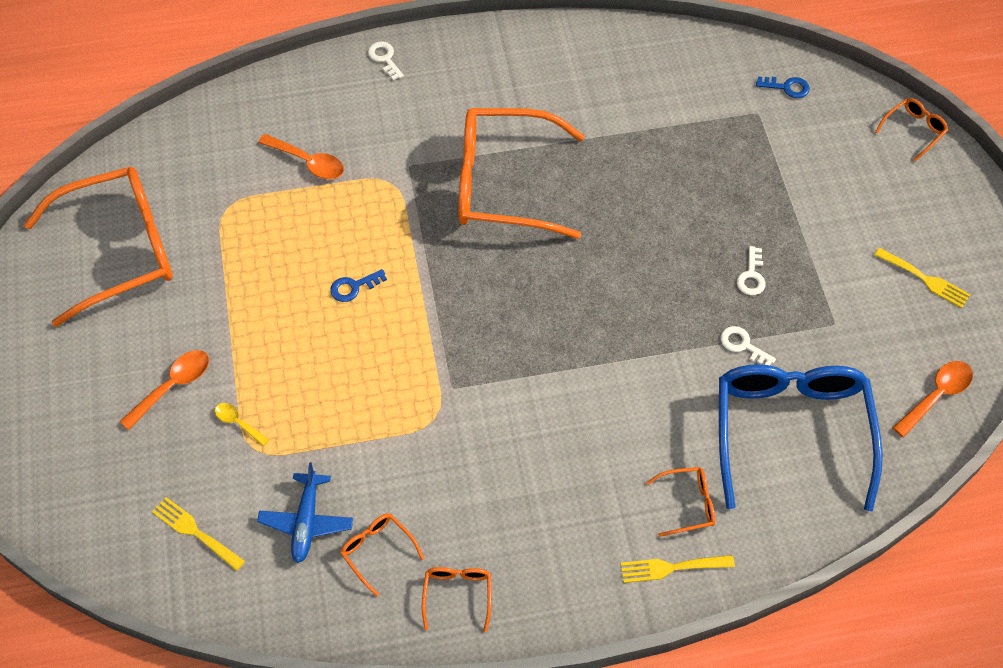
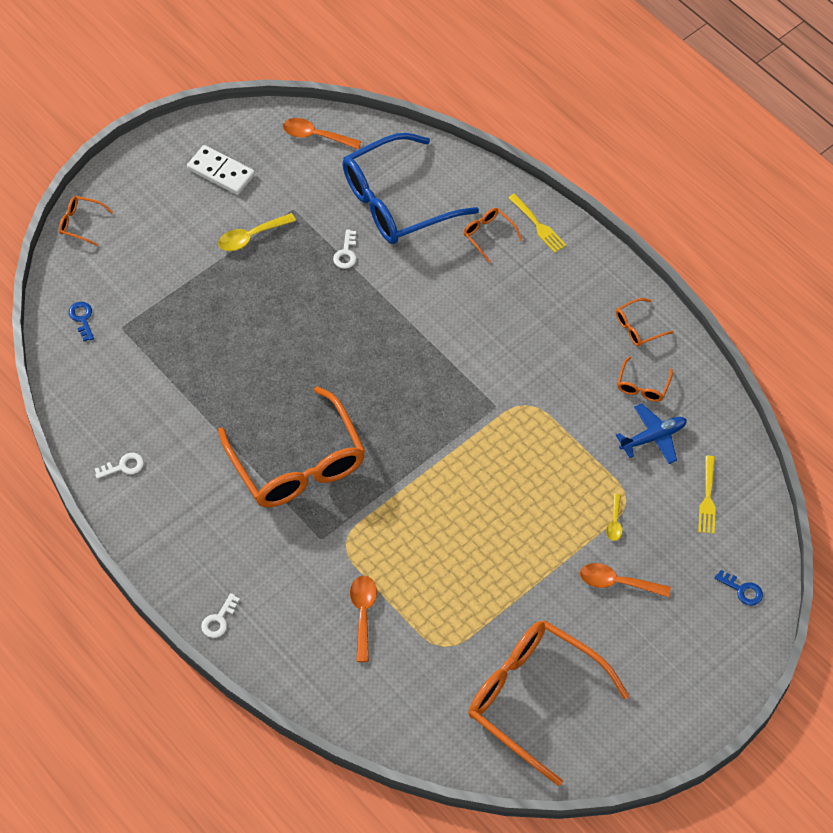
camera: 120 degrees left, 0 degrees up
(353, 287) = (457, 513): blue key -> blue key (742, 590)
(751, 276) = (283, 271): white key -> white key (123, 466)
(815, 267) = (251, 237): none -> yellow spoon
(925, 279) = (221, 172): yellow fork -> white domino

